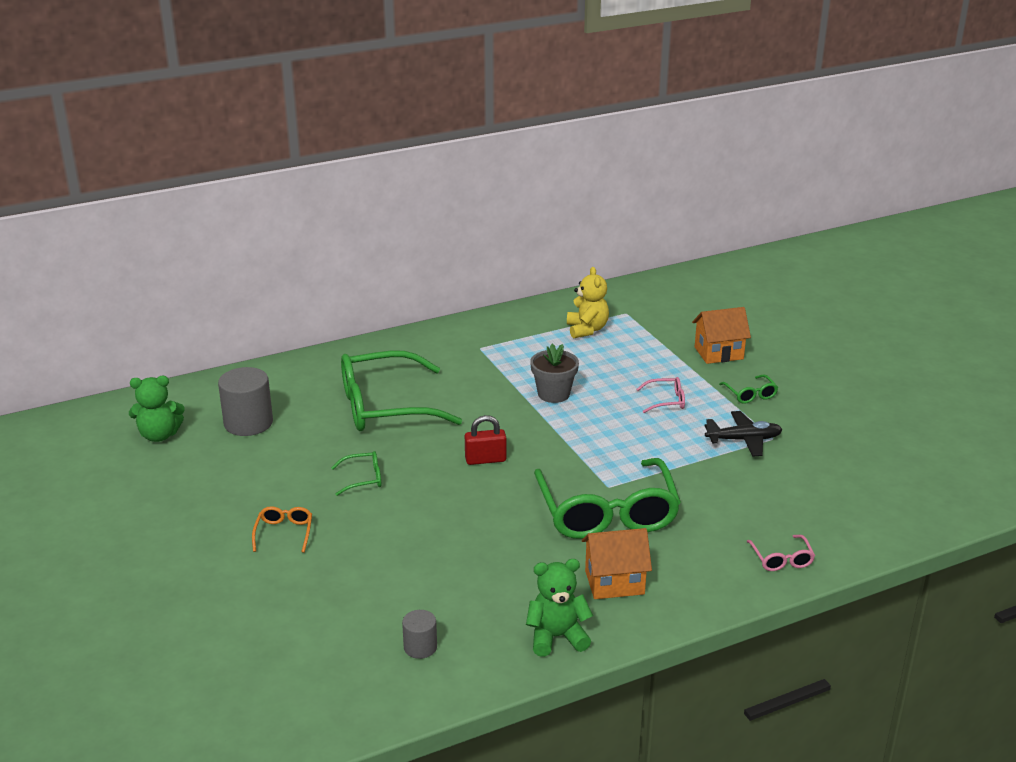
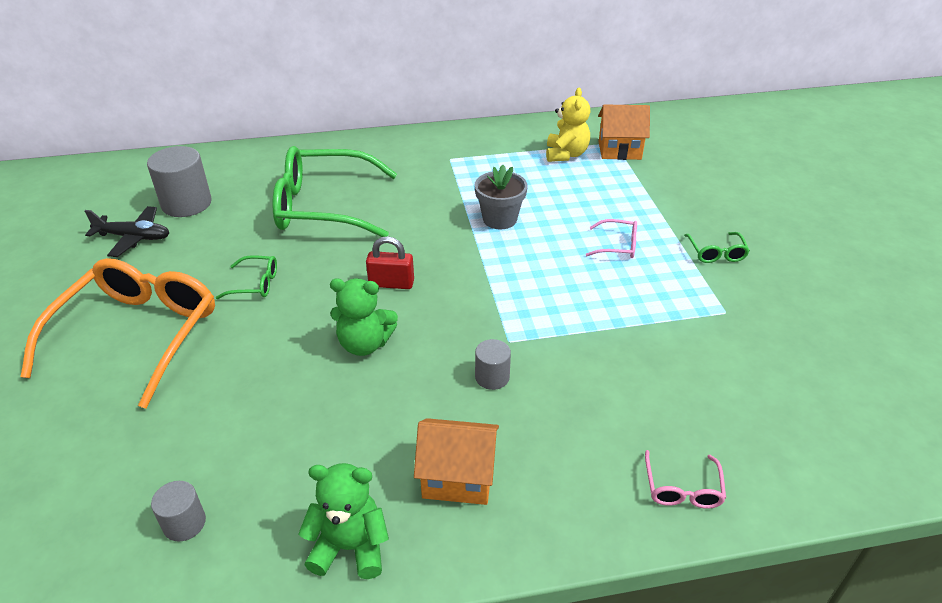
camera: 15 degrees right, 10 degrees up
(159, 435) = (99, 203): green teddy bear -> green teddy bear (364, 344)
(284, 532) = (138, 334): orange glasses -> orange glasses, size x2.43
(607, 513) = (492, 377): green glasses -> grey cylinder
(718, 353) = (696, 199): orange house -> orange house (619, 150)
(743, 440) = (689, 309): black plane -> black plane (134, 237)

